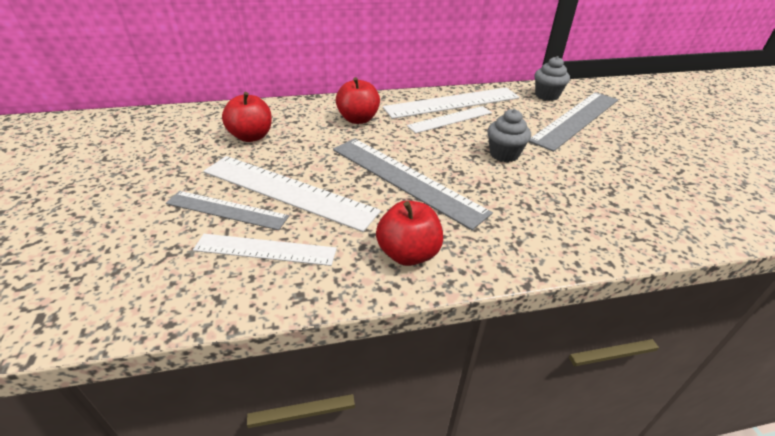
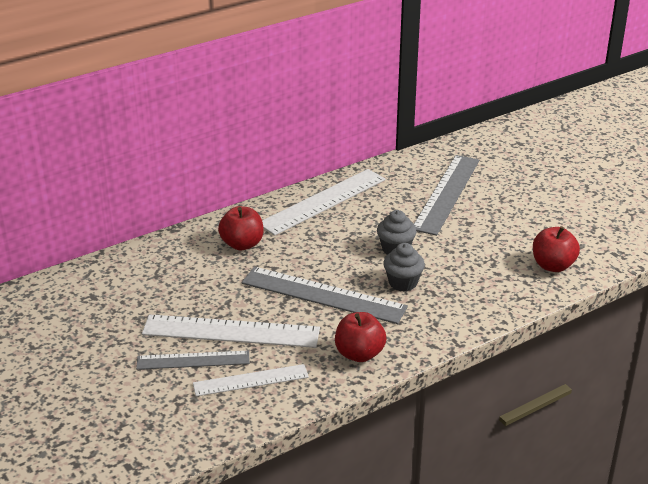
camera: 20 degrees left, 5 degrees down
(251, 136) = (153, 289): red apple -> red apple (553, 265)
(450, 119) = (330, 222): white ruler -> none
(546, 95) = (410, 170): grey cupcake -> grey cupcake (403, 283)

